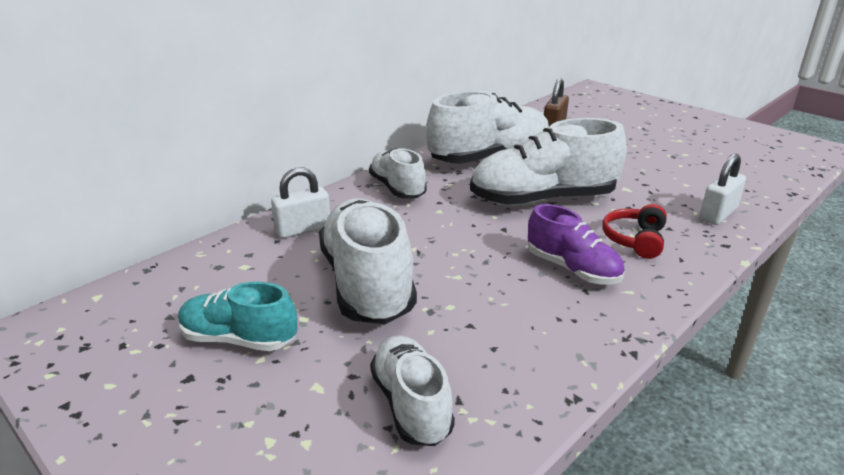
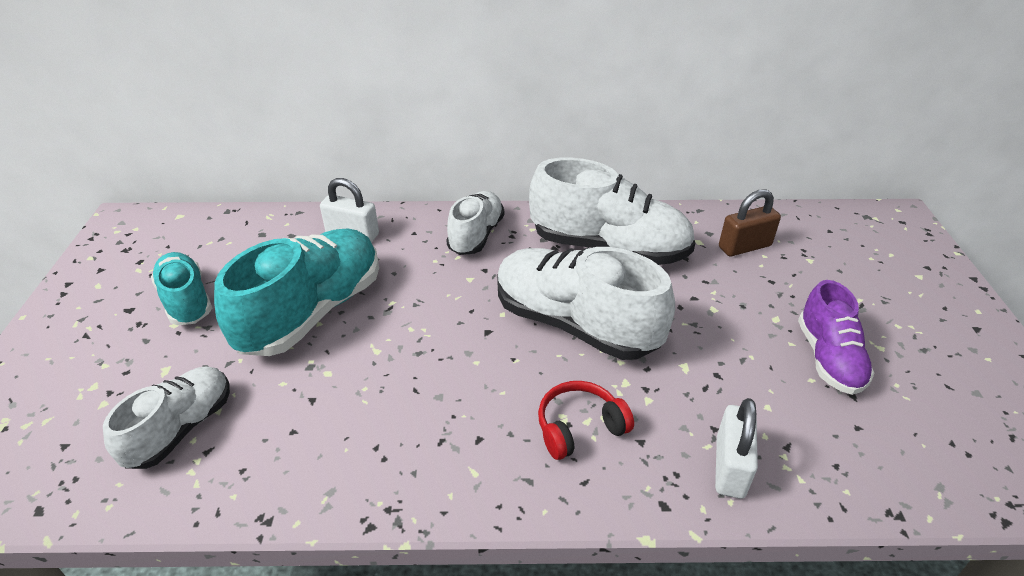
camera: 45 degrees right, 10 degrees up
(367, 283) = (313, 311): white shoe -> turquoise shoe
(572, 269) = (468, 412): purple shoe -> purple shoe (828, 358)
(718, 214) = (730, 467): white padlock -> white padlock turned 75 degrees counterclockwise

